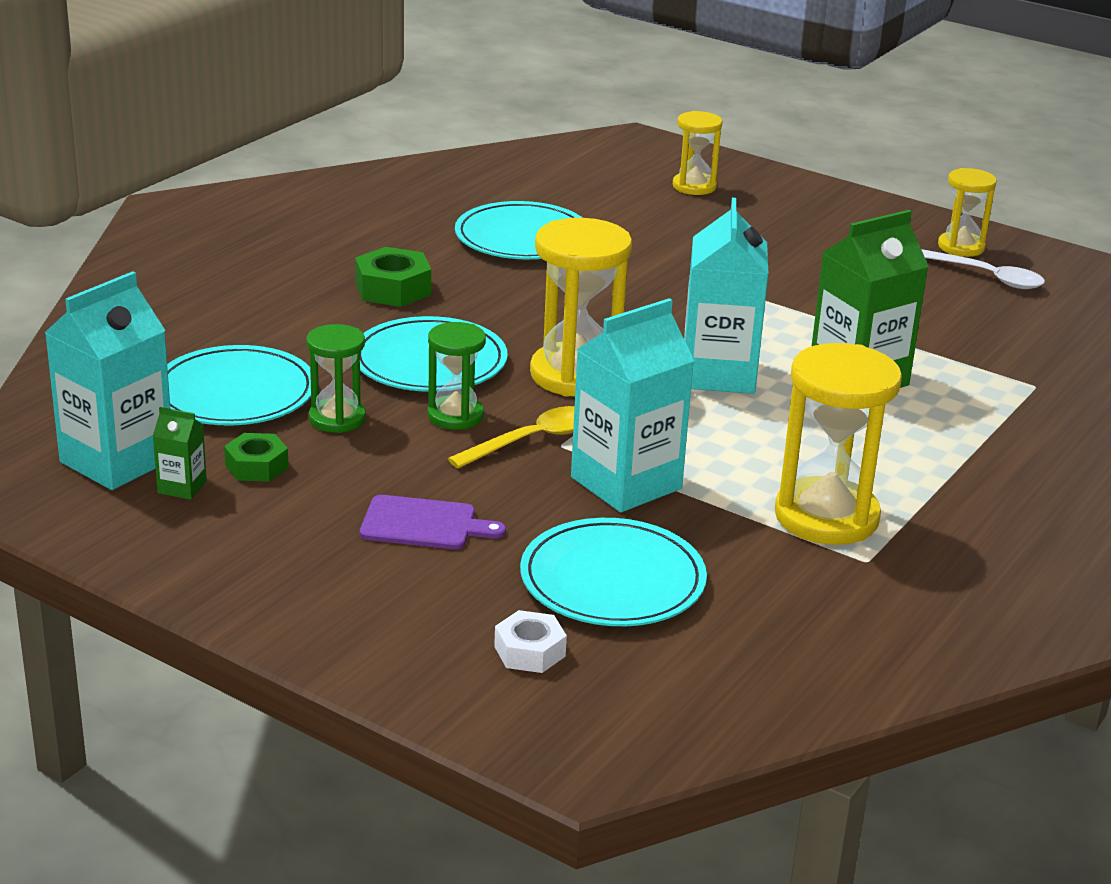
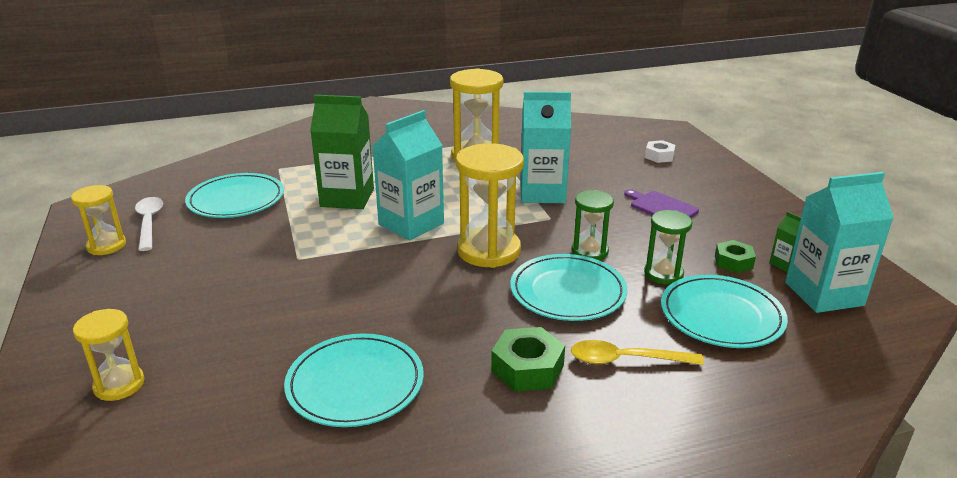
camera: 140 degrees left, 0 degrees up
(532, 440) = (562, 225): yellow spoon -> yellow spoon (625, 360)
(612, 580) = (598, 165): turquoise plate -> turquoise plate (236, 200)

